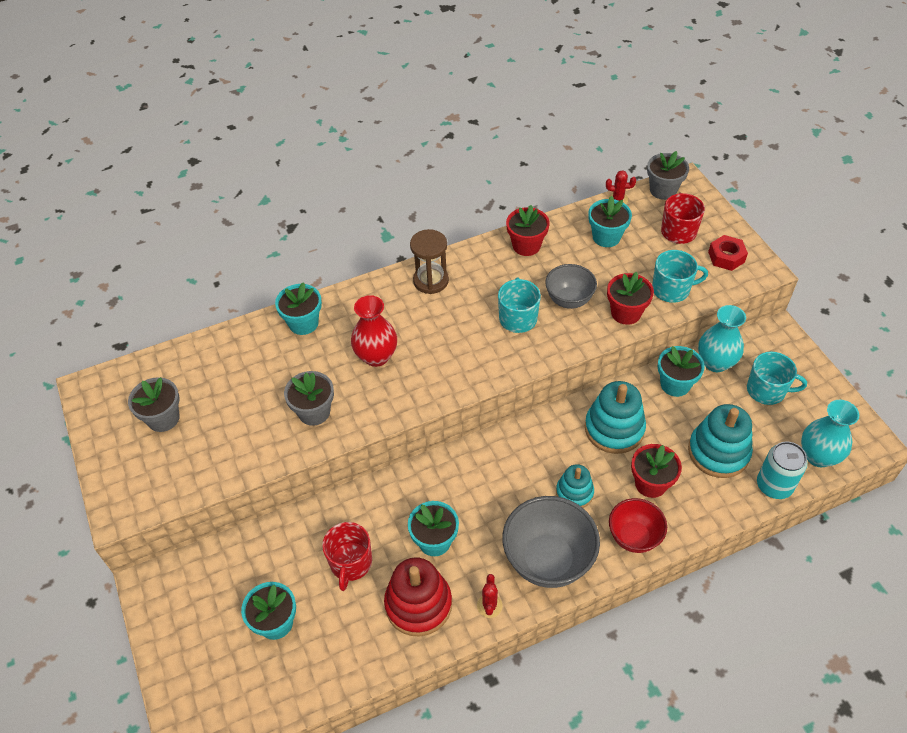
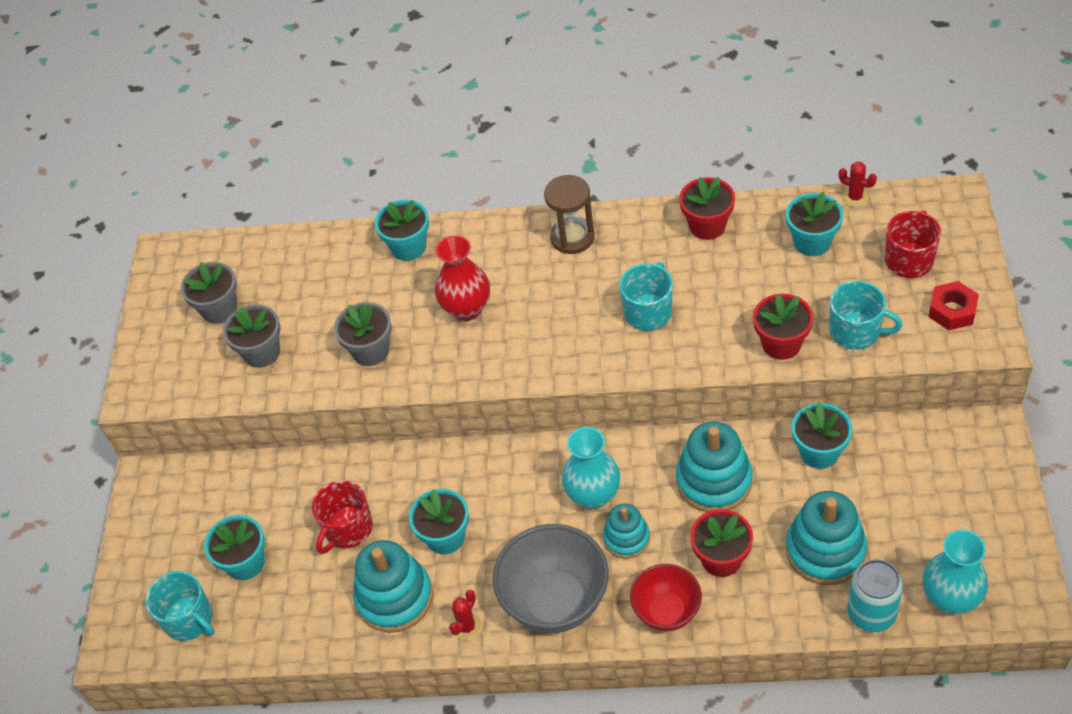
camera: 30 degrees right, 0 degrees up
(418, 604) = (394, 597): red stacking toy -> turquoise stacking toy
(569, 300) = (721, 308): grey bowl -> none
(663, 190) = (921, 200): grey flower pot -> grey flower pot (262, 352)
(715, 362) = (886, 441): turquoise vase -> turquoise vase (593, 495)
(767, 390) = (932, 497): turquoise mug -> turquoise mug (189, 619)

